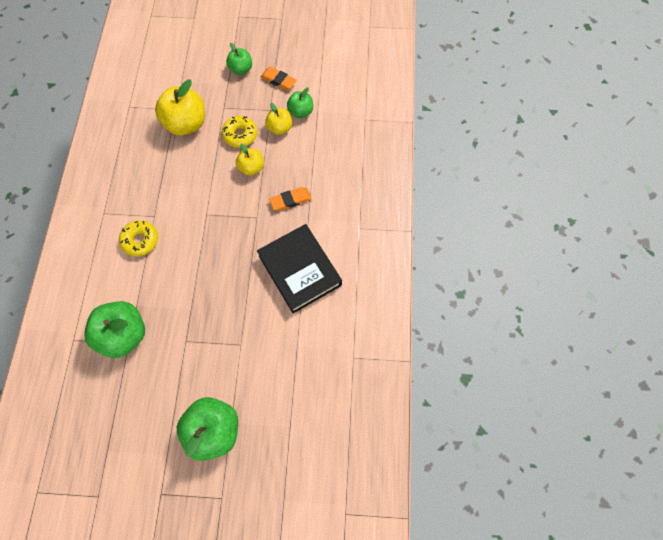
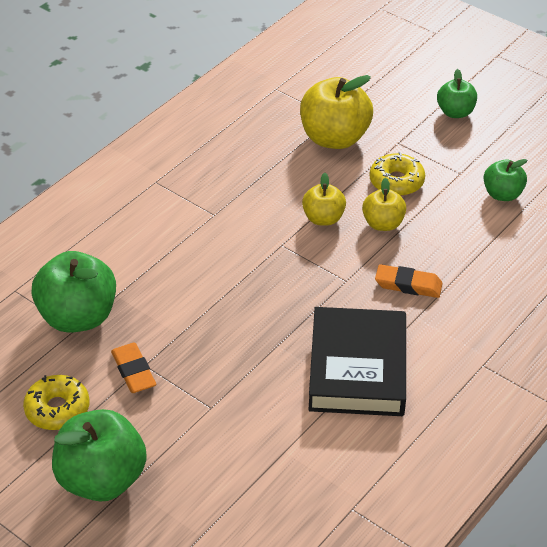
camera: 35 degrees right, 25 degrees down
(140, 240) = (177, 231): yellow donut -> yellow donut (57, 409)
(278, 80) = (498, 146): orange eraser -> orange eraser (133, 371)
(280, 128) = (458, 199): yellow apple -> yellow apple (323, 218)

